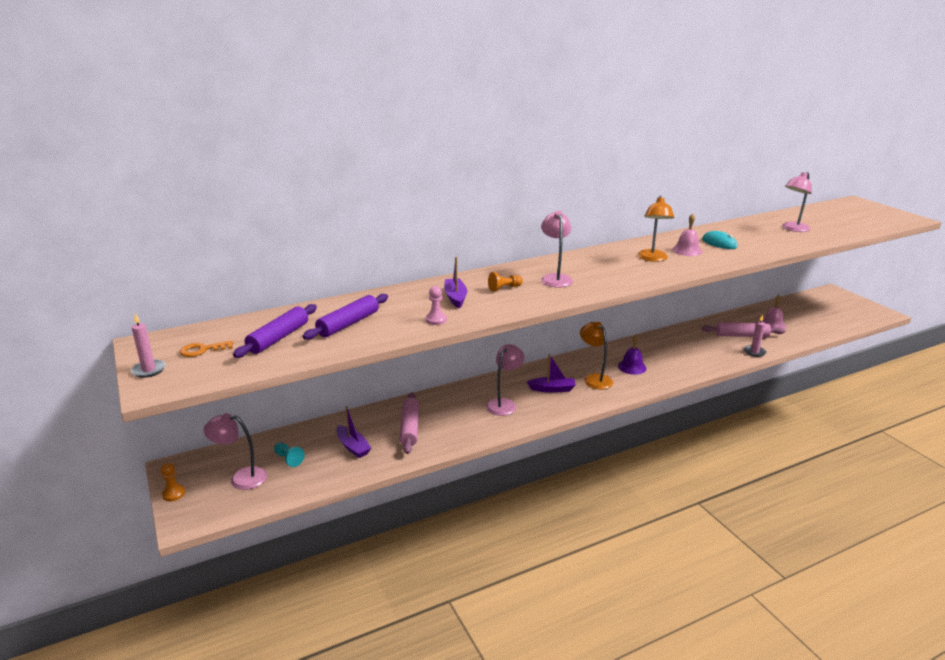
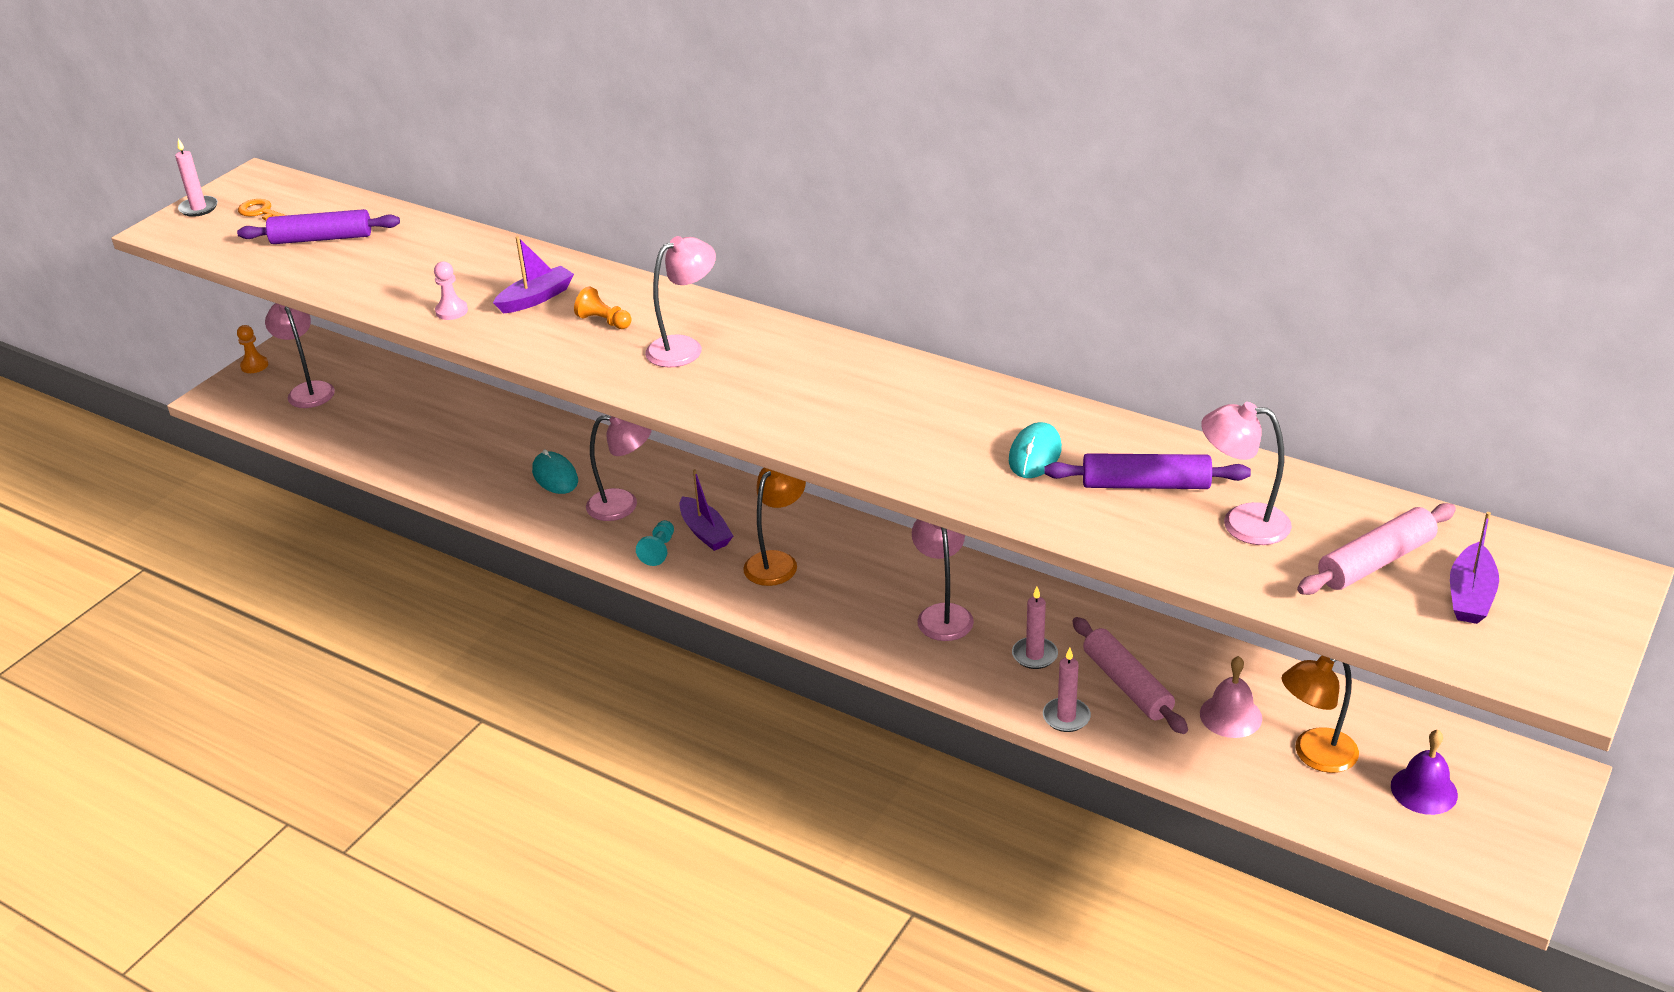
camera: 60 degrees right, 10 degrees up
(288, 459) = (365, 401): turquoise pawn -> turquoise pawn (659, 550)
(348, 324) = (392, 261): purple rolling pin -> purple rolling pin (1145, 484)
(353, 447) = (422, 432): purple boat -> purple boat (1470, 596)
(410, 428) = (496, 454): pink rolling pin -> pink rolling pin (1375, 562)
(454, 416) = (555, 476): none -> turquoise mouse
(632, 367) = (855, 587): purple bell -> purple bell (1424, 790)
(652, 258) = (867, 407): orange lamp -> orange lamp (1314, 755)
(667, 355) = (942, 614): none -> pink lamp
(687, 250) = (951, 430): pink bell -> none
(710, 346) = (1034, 655): none -> pink candle

